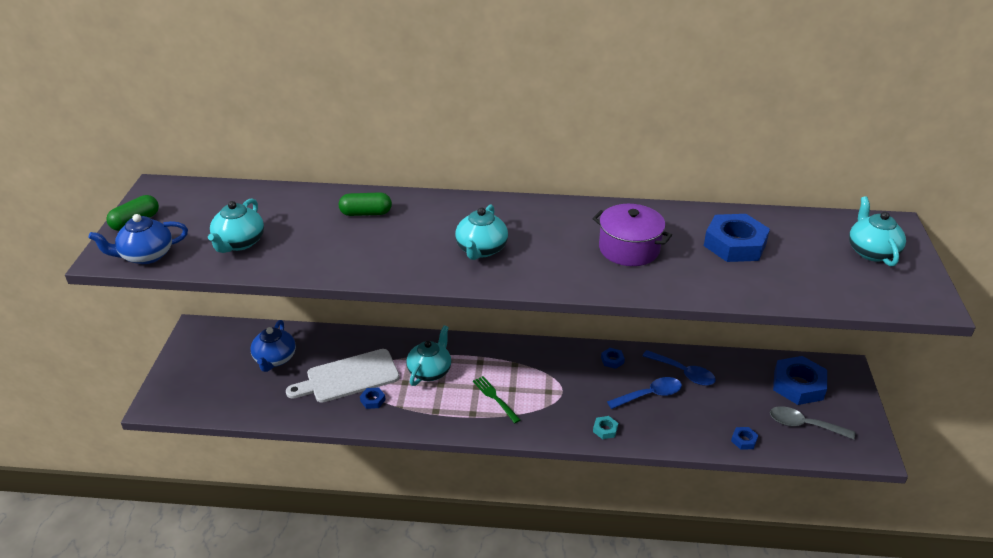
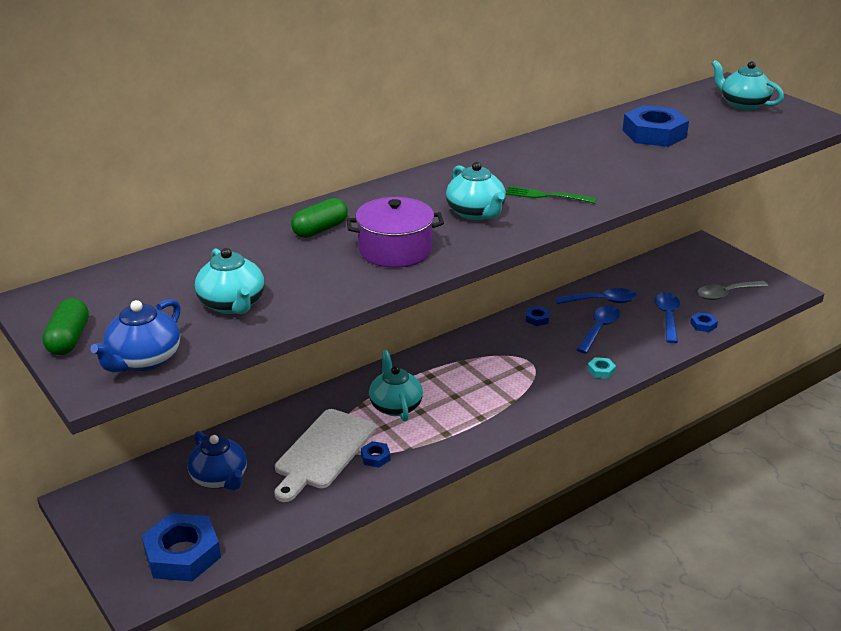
camera: 40 degrees left, 5 degrees down
(495, 398) = (483, 396): green fork -> green fork (547, 196)
(629, 249) = (588, 166): purple pot -> purple pot (395, 250)
(721, 416) = (667, 317): none -> blue spoon
(798, 385) = (688, 270): blue nut -> blue nut (182, 554)

